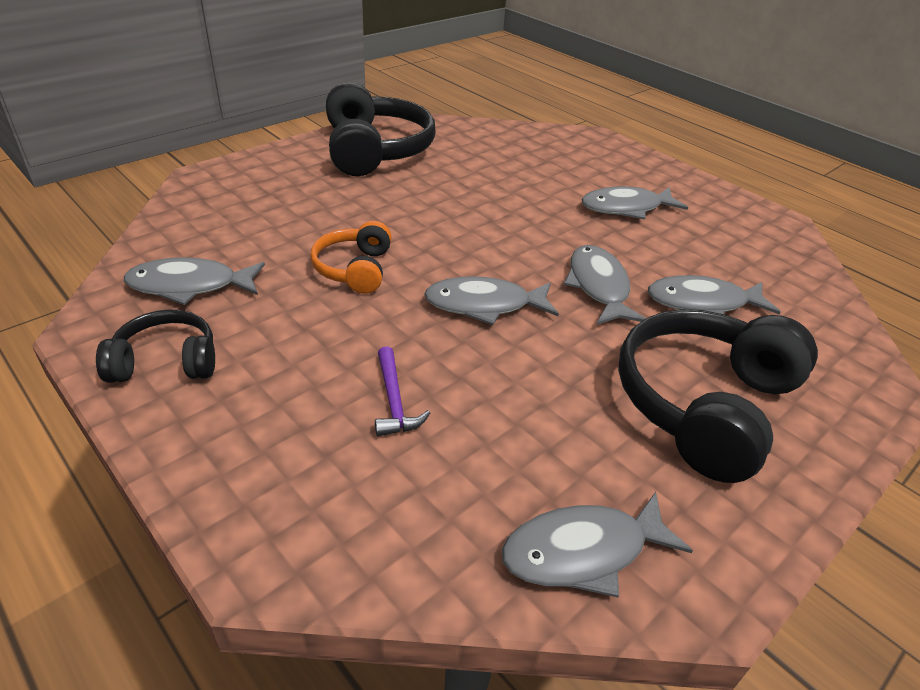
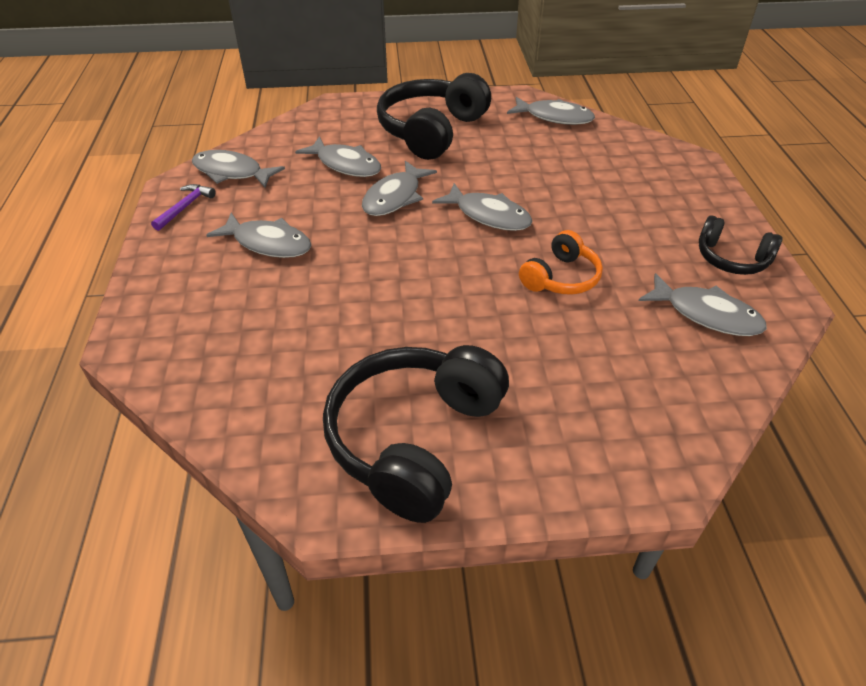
camera: 140 degrees left, 5 degrees up
(394, 401) = (595, 188): purple hammer -> purple hammer (185, 207)
(704, 404) = (431, 131): black headphones -> black headphones turned 135 degrees clockwise
(771, 250) = (232, 172): none -> grey fish

